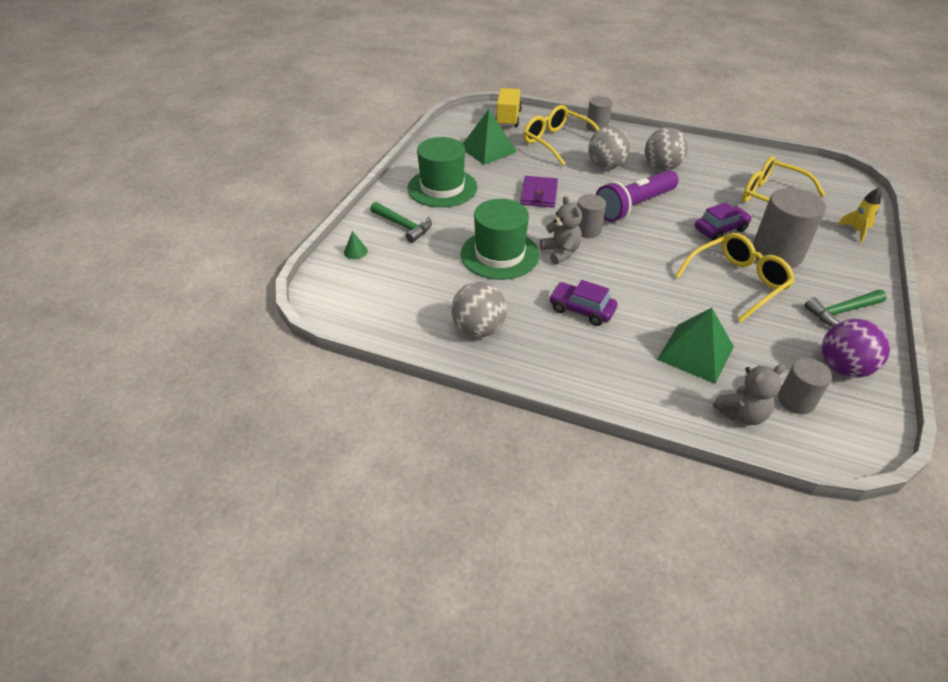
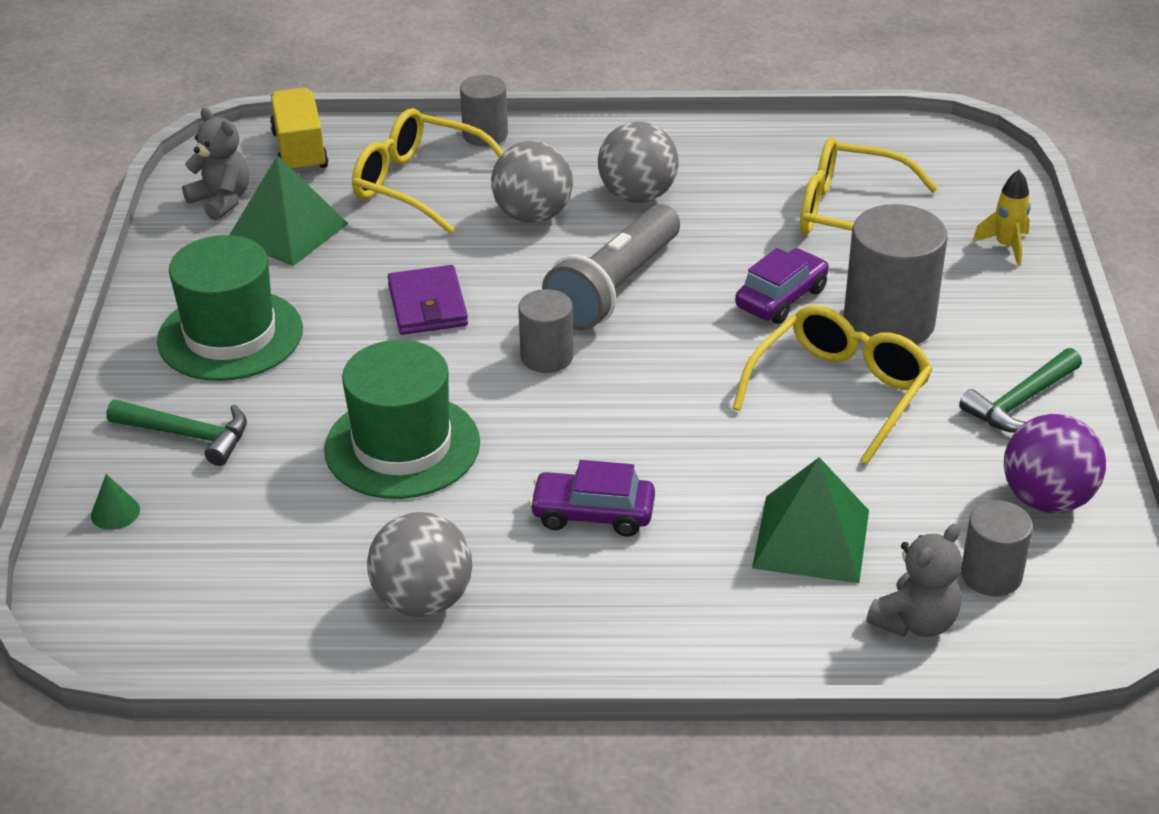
camera: 20 degrees left, 5 degrees down
(561, 252) = (514, 413): grey teddy bear -> grey teddy bear (221, 201)
(634, 206) = (615, 288): purple flashlight -> grey flashlight

